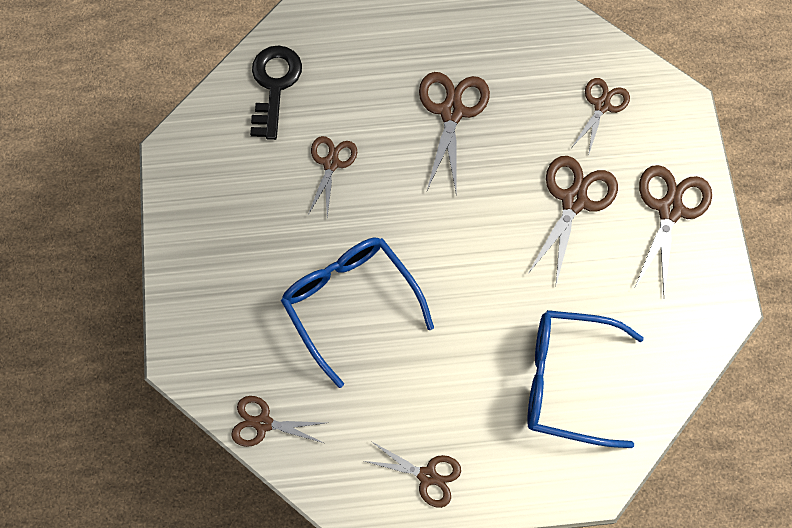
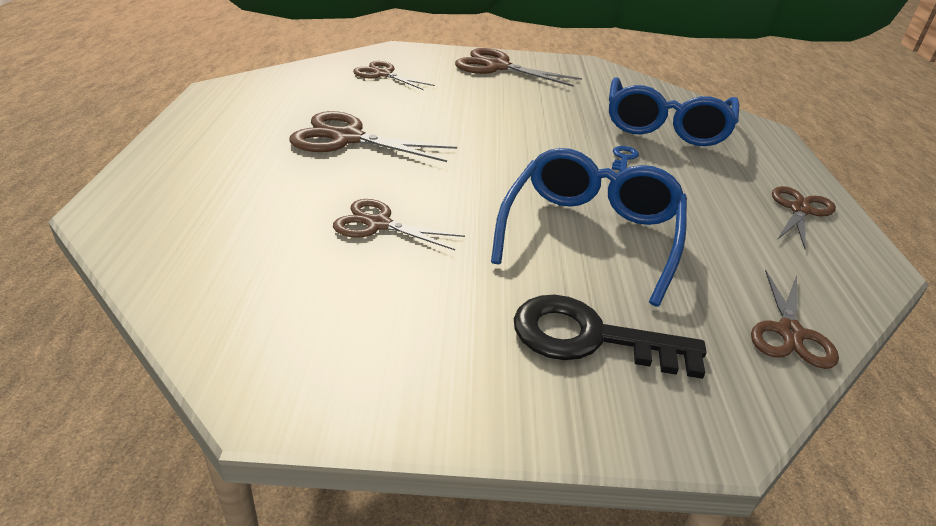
camera: 85 degrees left, 35 degrees down
(274, 85) = (217, 258): black key -> black key (590, 338)
(350, 303) = (590, 234): blue glasses -> blue glasses turned 135 degrees clockwise
(482, 334) = (623, 158): none -> blue key
(574, 200) = (478, 98): brown scissors -> none

